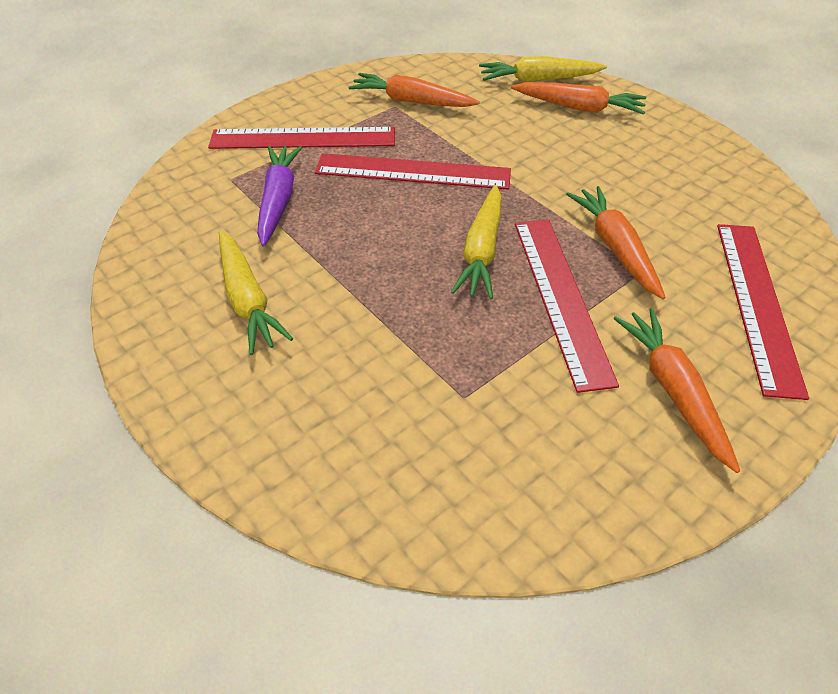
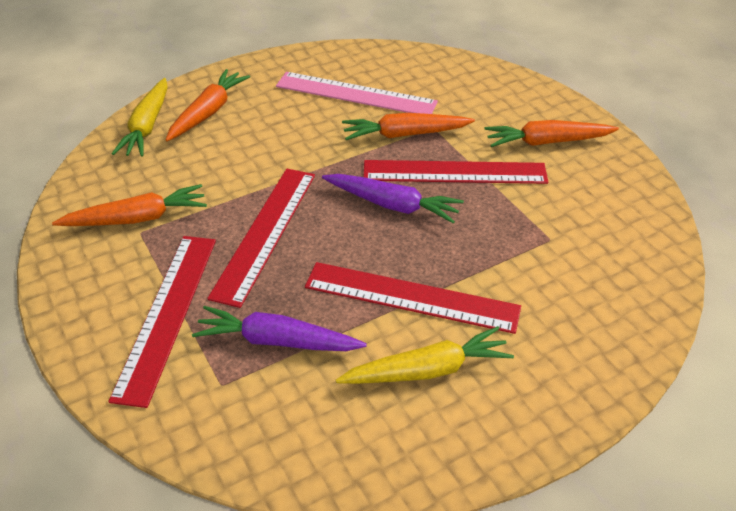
camera: 80 degrees left, 5 degrees down
(411, 101) = (137, 218): orange carrot -> orange carrot turned 135 degrees counterclockwise
(481, 251) = (392, 205): yellow carrot -> purple carrot
(673, 199) = (355, 94): none -> pink ruler
(757, 303) = (473, 88): red ruler -> red ruler (411, 297)

